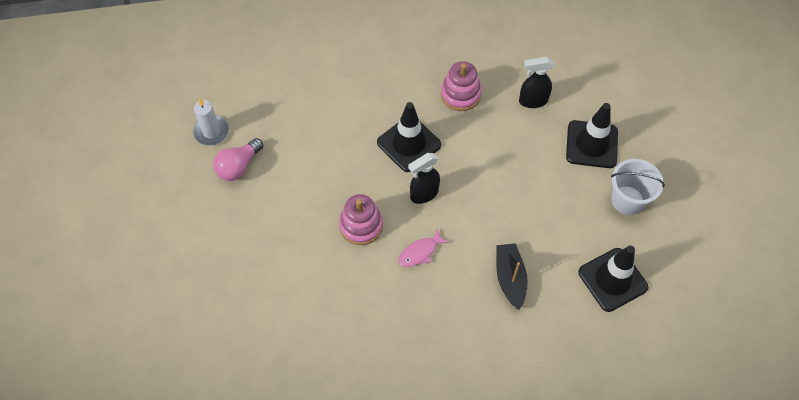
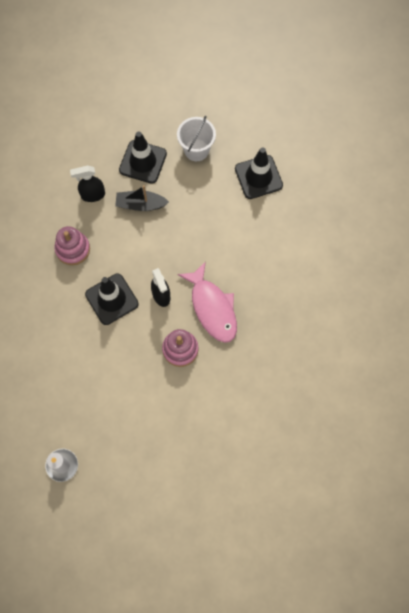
camera: 80 degrees left, 10 degrees up
(238, 166) = (103, 444): pink light bulb -> none
(420, 252) = (212, 308): pink fish -> pink fish, size x2.00
(510, 278) = (245, 247): black boat -> black boat (141, 204)
(532, 101) = (92, 195): black spray bottle -> black spray bottle turned 75 degrees clockwise

